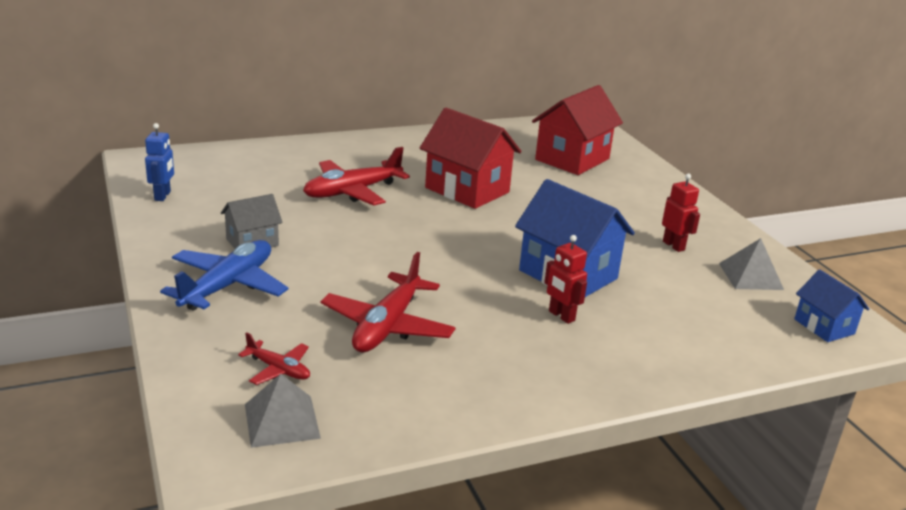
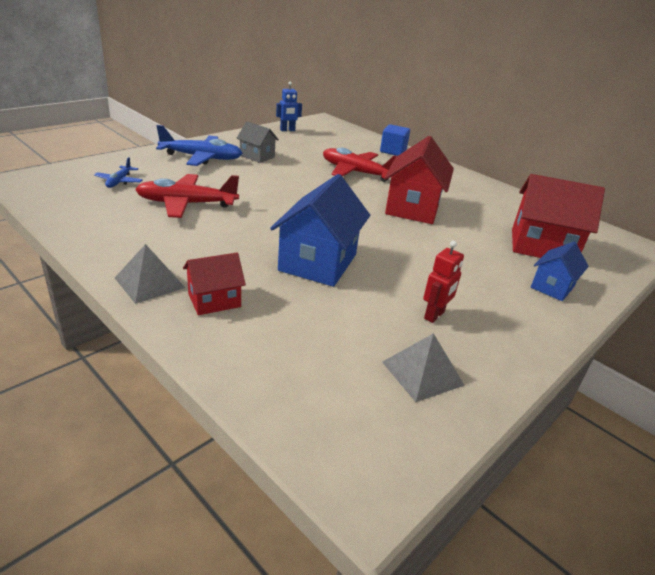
camera: 65 degrees right, 5 degrees up
(278, 369) = (119, 181): red plane -> blue plane
(282, 421) = (67, 189): grey pyramid -> grey pyramid (150, 282)
(299, 150) = (393, 151): none -> blue cube
(561, 316) = (246, 265): red robot -> none
(627, 349) = (214, 300): none -> red house
(824, 326) = (353, 440): blue house -> blue house (552, 287)

